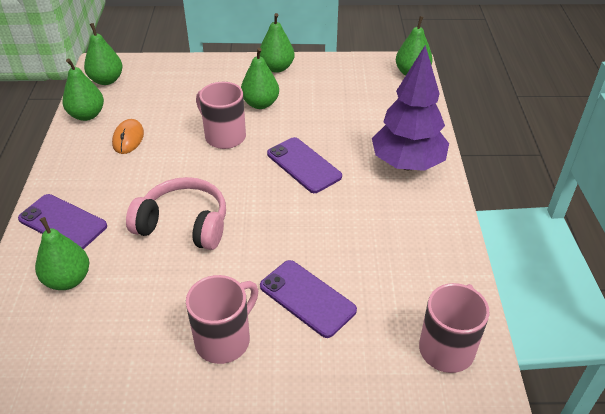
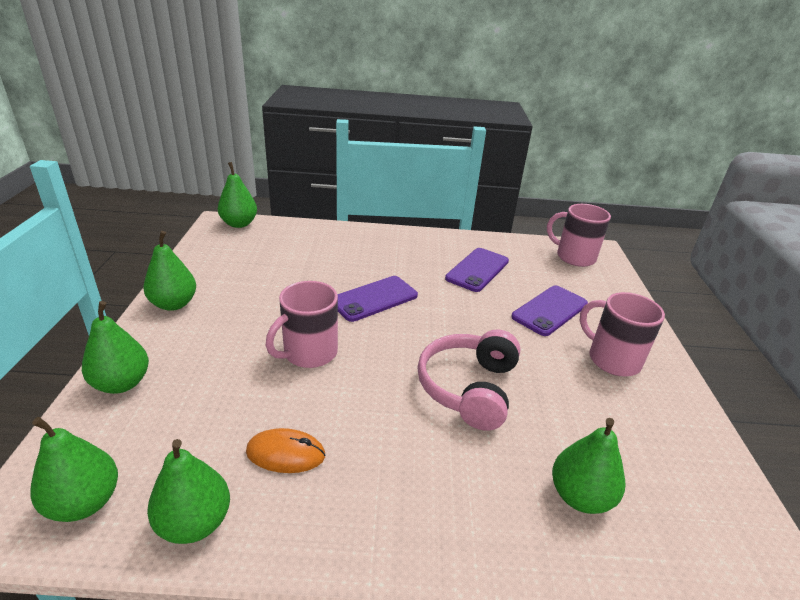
camera: 90 degrees left, 10 degrees down
(63, 222) = (476, 519): purple phone -> purple phone (477, 270)
(260, 104) = (250, 321): green pear -> green pear (122, 383)
(407, 164) = (380, 245): purple tree -> none

